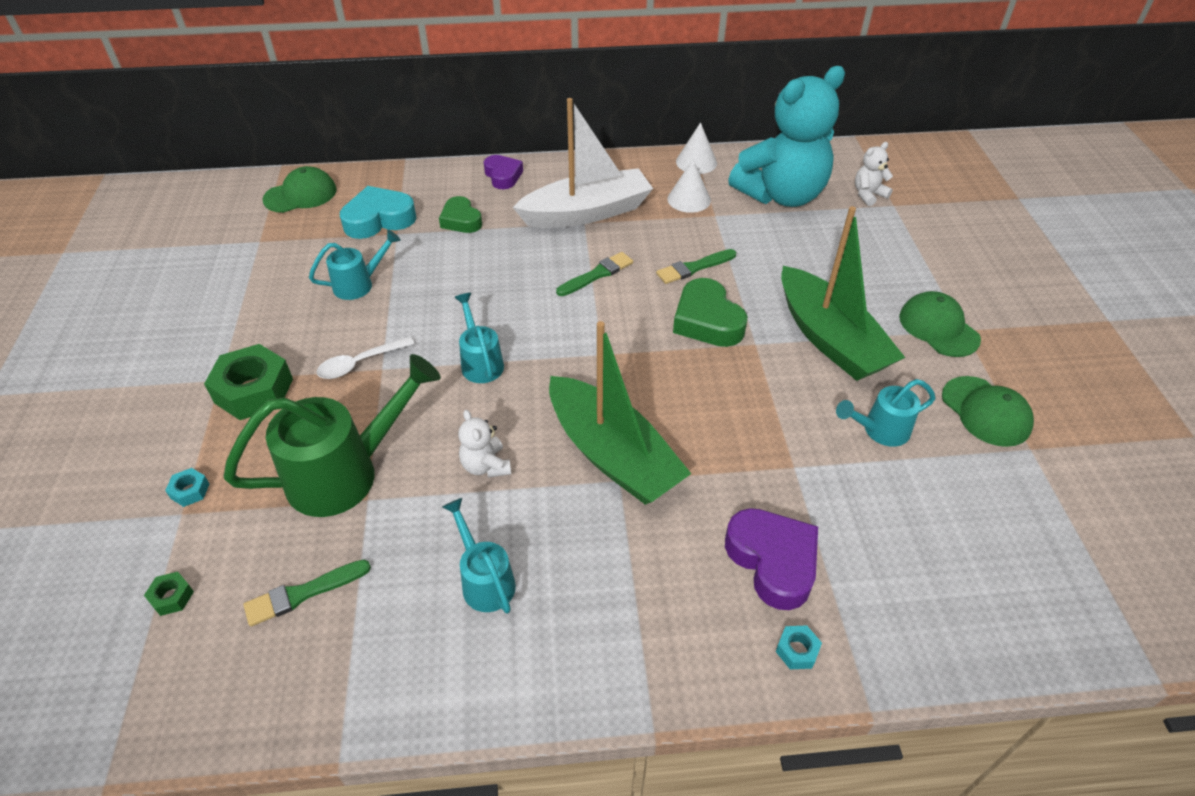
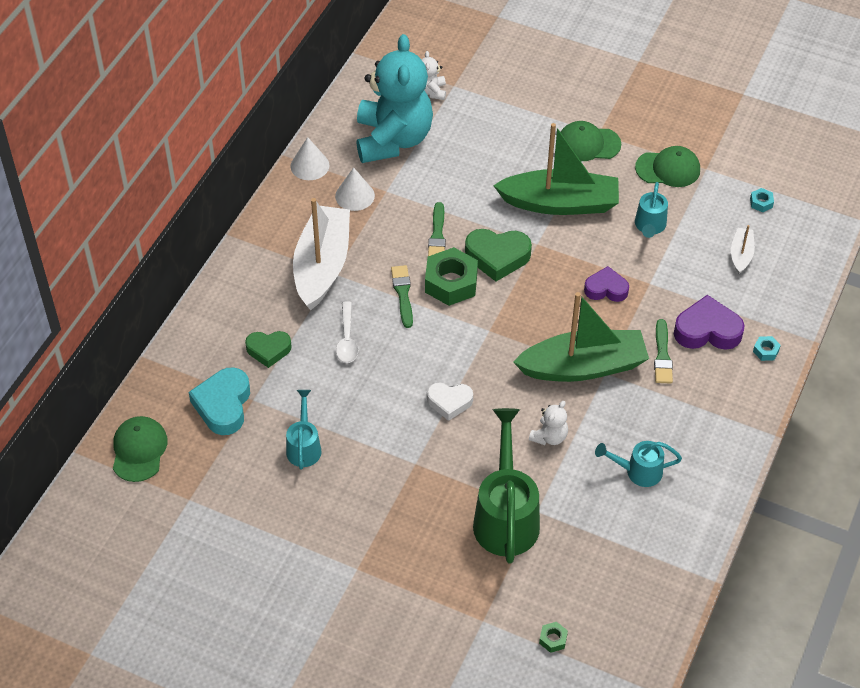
camera: 60 degrees left, 5 degrees up
(190, 491) = (464, 611): turquoise nut -> turquoise nut (761, 203)
(254, 390) = (385, 549): green nut -> green nut (451, 283)
(303, 593) = (592, 567): green brush -> green brush (662, 355)
(360, 363) = (400, 475): white spoon -> white spoon (347, 339)
(480, 362) = (449, 402): turquoise watering can -> white heart
(486, 466) = (549, 437): white teddy bear -> white teddy bear turned 60 degrees counterclockwise
(503, 176) = (226, 297): purple heart -> purple heart (606, 289)
(934, 546) = (741, 254): none -> white boat

